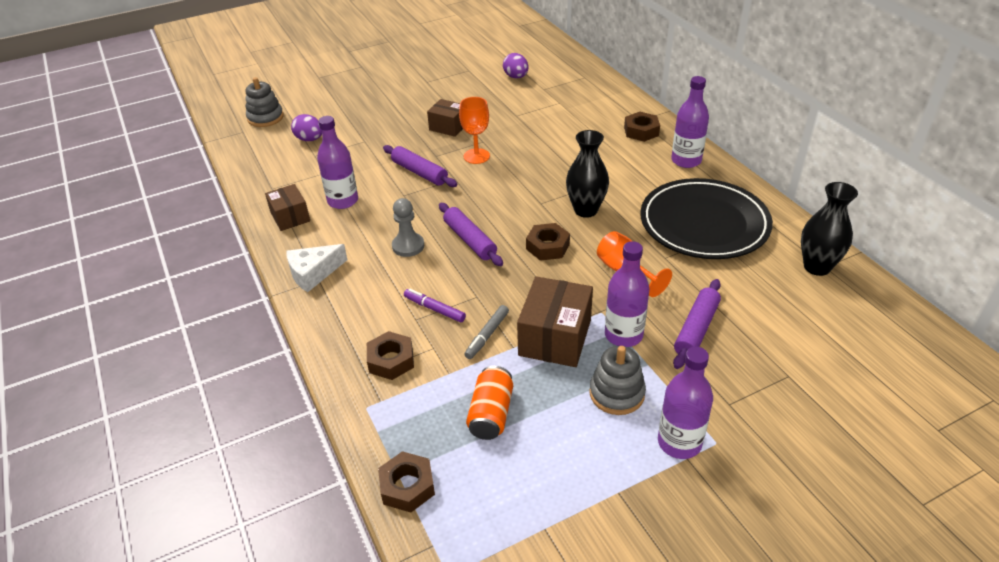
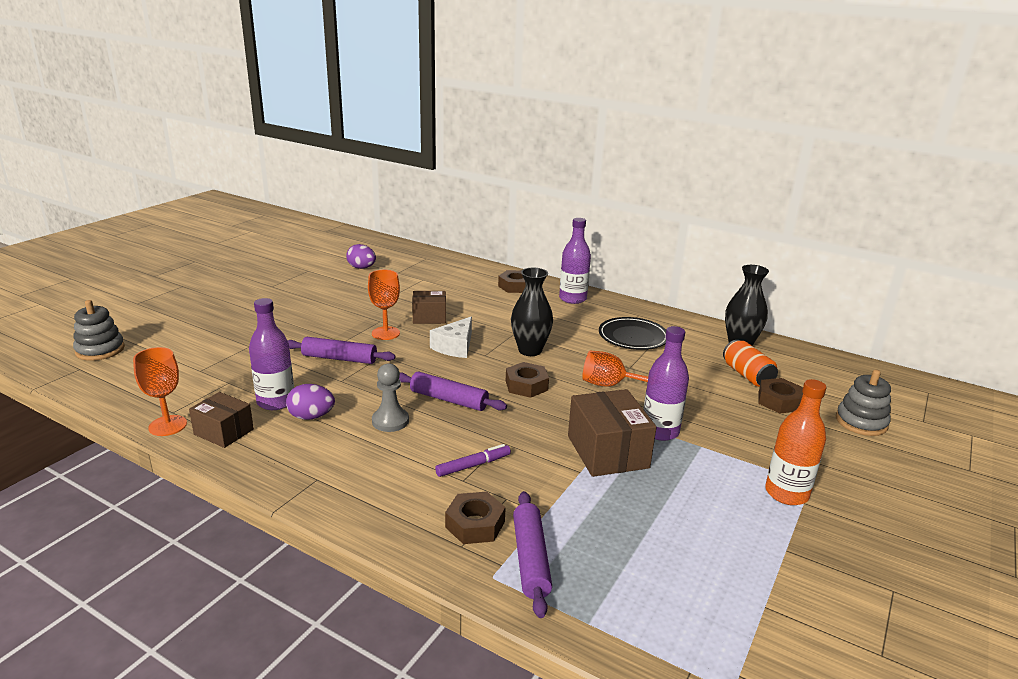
camera: 35 degrees left, 15 degrees down
(260, 199) = (167, 425): none -> orange goblet
(310, 139) = (179, 358): purple egg -> purple egg (311, 417)
(313, 273) = (305, 475): white cheese -> white cheese (455, 346)
(407, 486) = (610, 630): brown nut -> brown nut (779, 401)
(434, 309) = (473, 465): purple marker -> purple marker turned 150 degrees clockwise
(448, 127) = (332, 316): brown box -> brown box (429, 317)
(487, 335) = (546, 470): grey marker -> none
(491, 414) = (619, 532): orange can -> orange can (747, 375)
(617, 393) = (702, 476): grey stacking toy -> grey stacking toy (861, 422)
(679, 442) = (786, 493): purple bottle -> orange bottle
(696, 329) = (708, 409): purple rolling pin -> purple rolling pin (530, 559)
(704, 224) = (633, 337): black plate -> black plate, size x0.59

